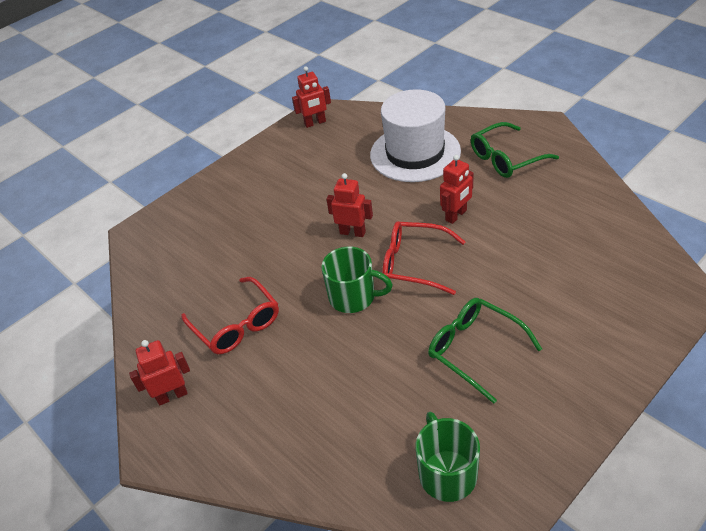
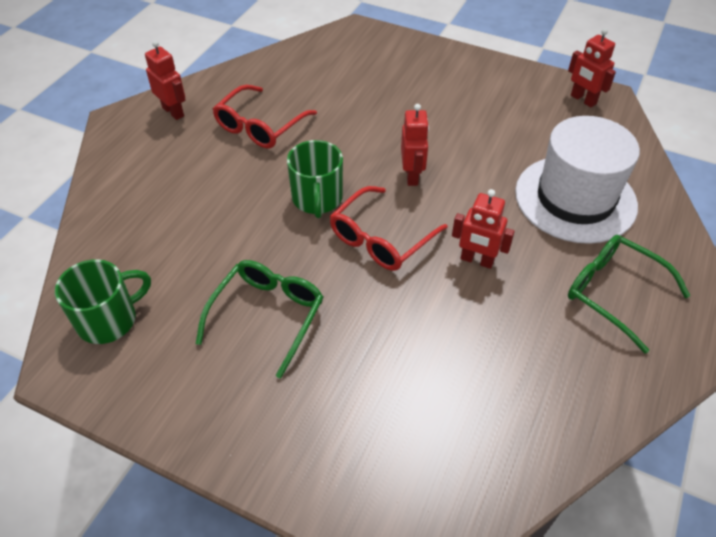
camera: 65 degrees right, 5 degrees up
(415, 264) = (381, 238): red glasses -> red glasses turned 135 degrees counterclockwise

